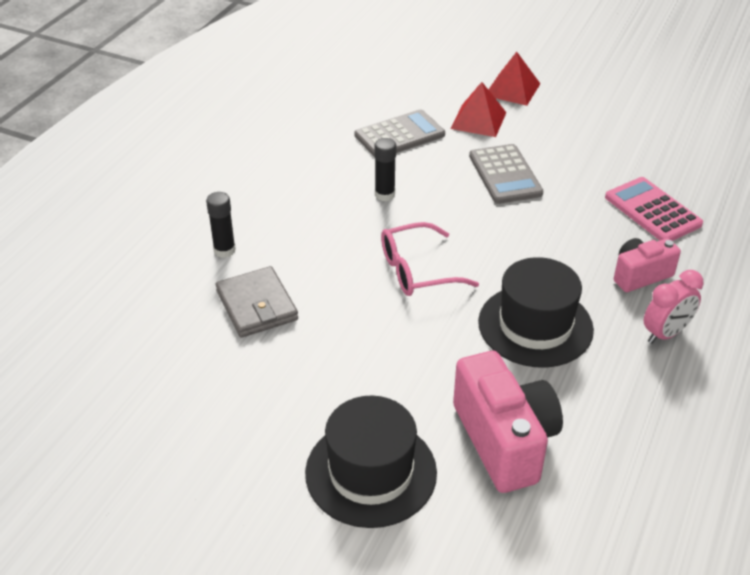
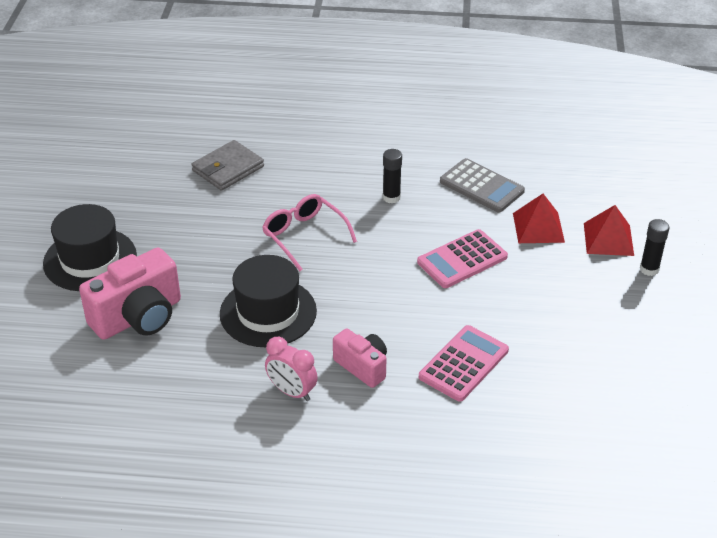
camera: 70 degrees right, 0 degrees up
(224, 250) = (280, 138): black glue stick -> black glue stick (649, 269)
(505, 175) = (462, 259): grey calculator -> pink calculator

